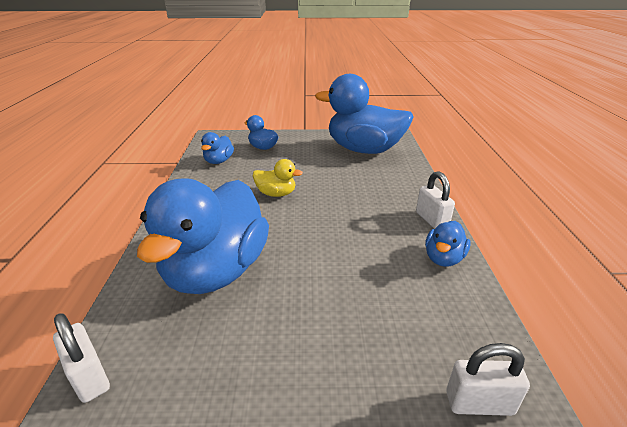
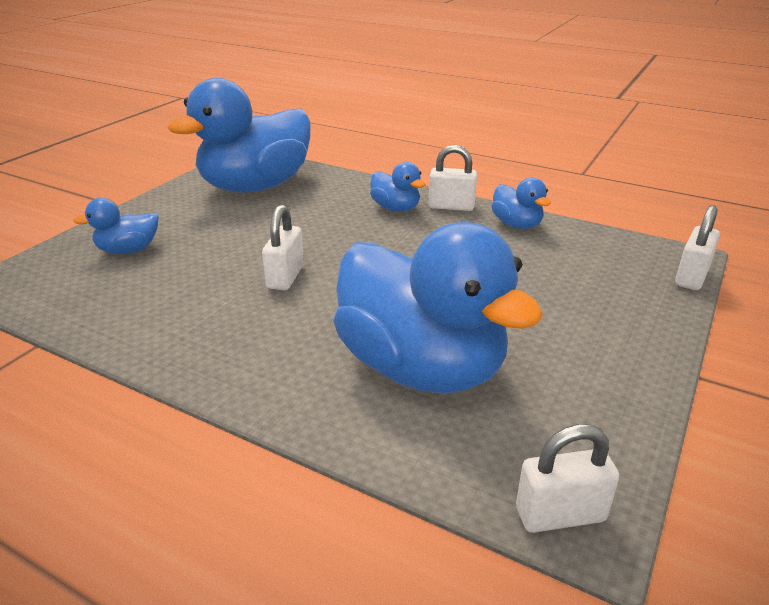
camera: 60 degrees left, 0 degrees up
(219, 161) = (111, 299): blue duck -> blue duck (396, 208)
(276, 194) = (285, 277): yellow duck -> white padlock

